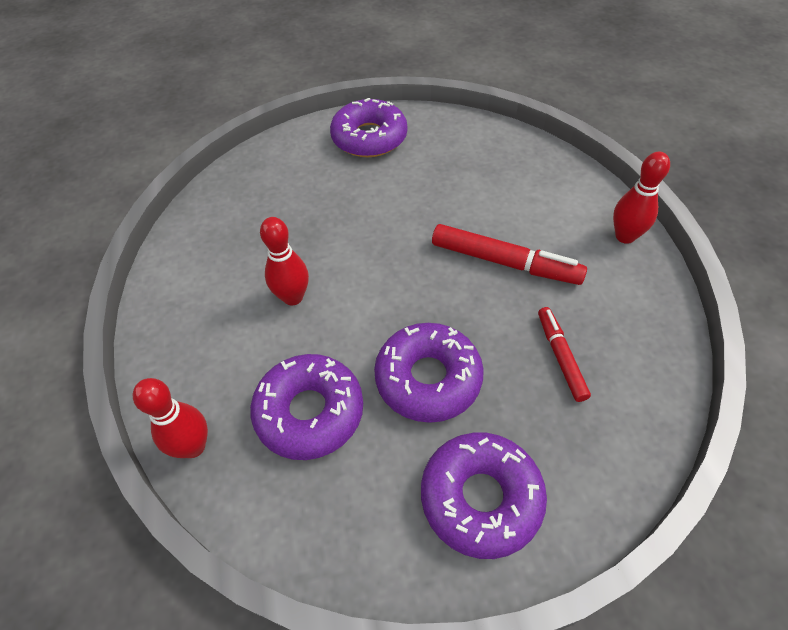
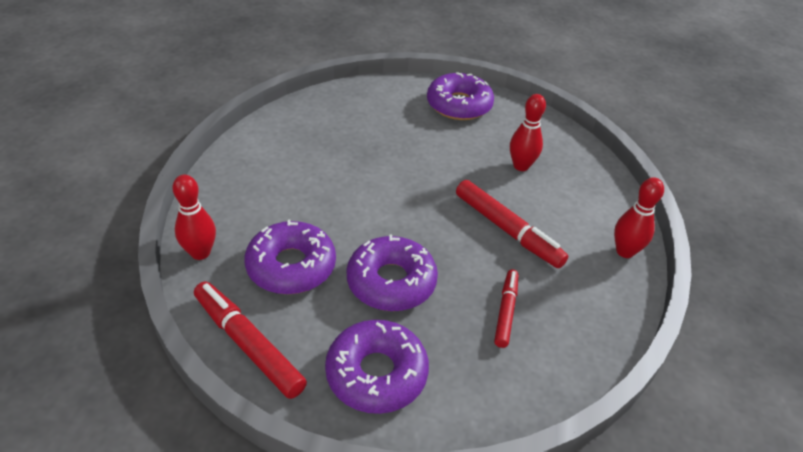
camera: 20 degrees right, 10 degrees down
(293, 297) = (328, 189): red bowling pin -> red bowling pin (521, 166)
(321, 537) = (248, 344): none -> red marker

